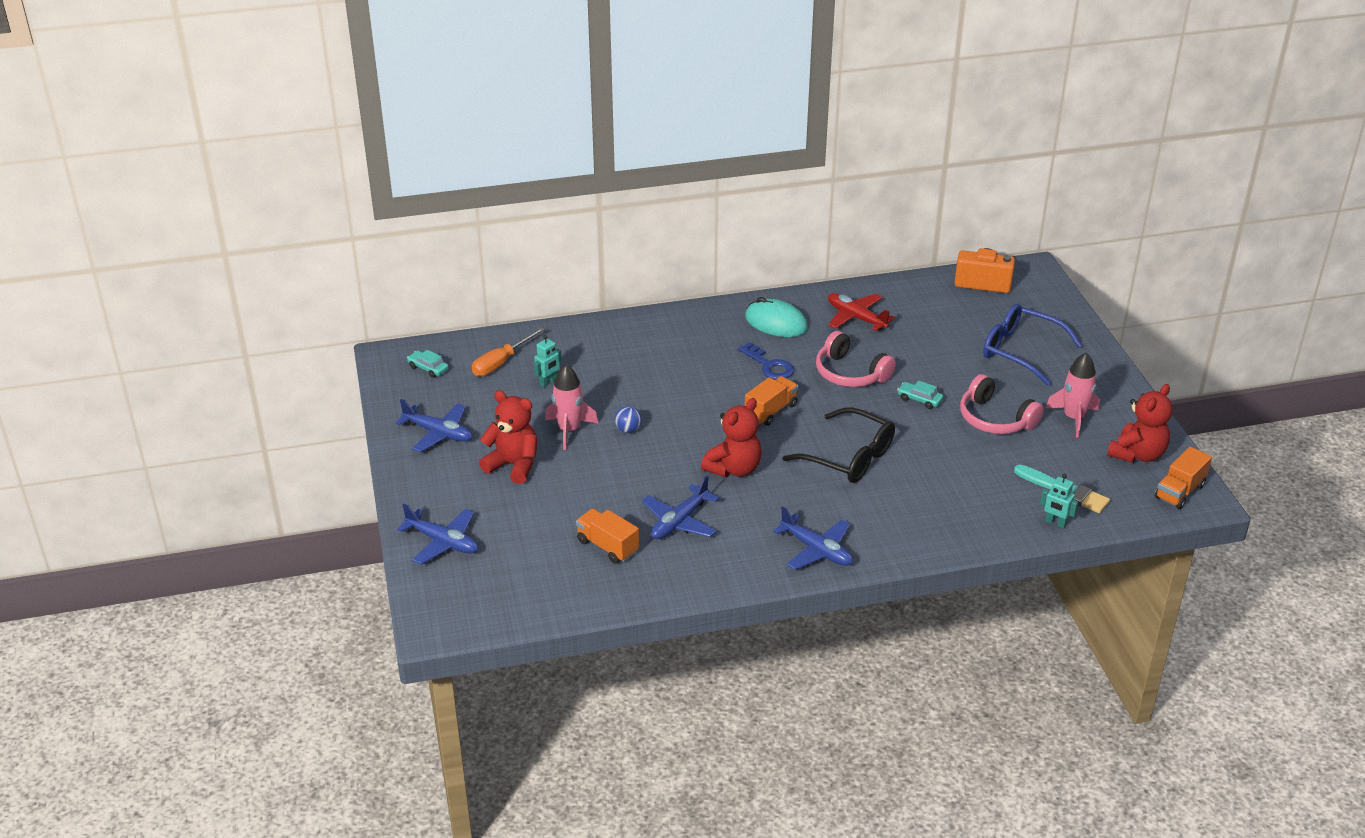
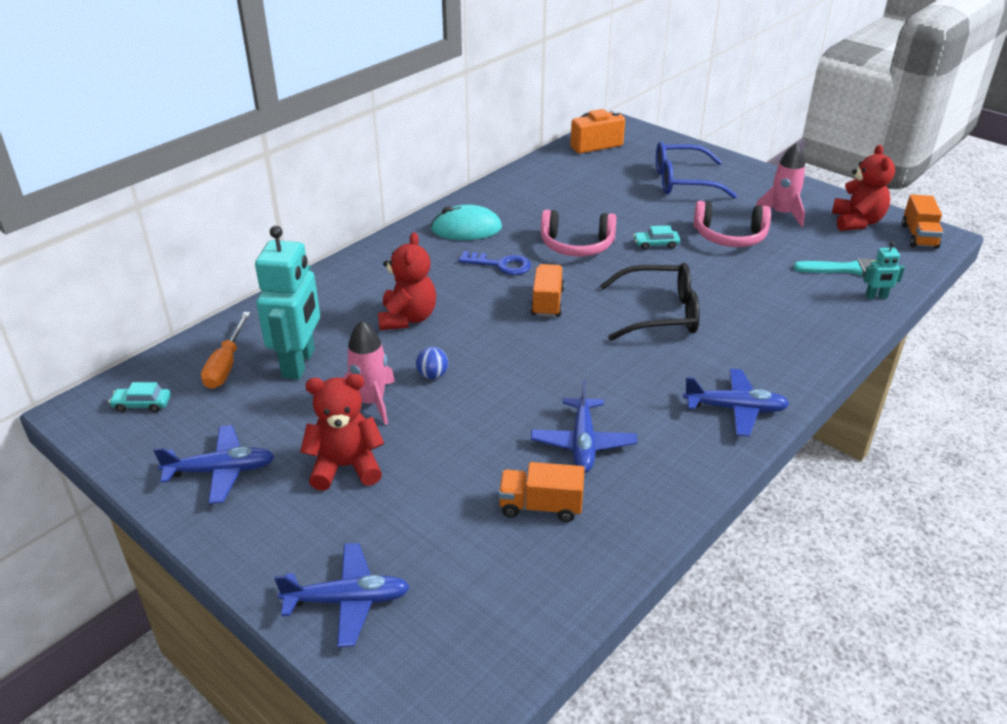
camera: 35 degrees left, 0 degrees up
(548, 382) = (299, 363): turquoise robot -> turquoise robot, size x2.25
(734, 468) = (574, 367): red teddy bear -> red teddy bear (407, 318)
(856, 318) = (529, 201): red plane -> none

